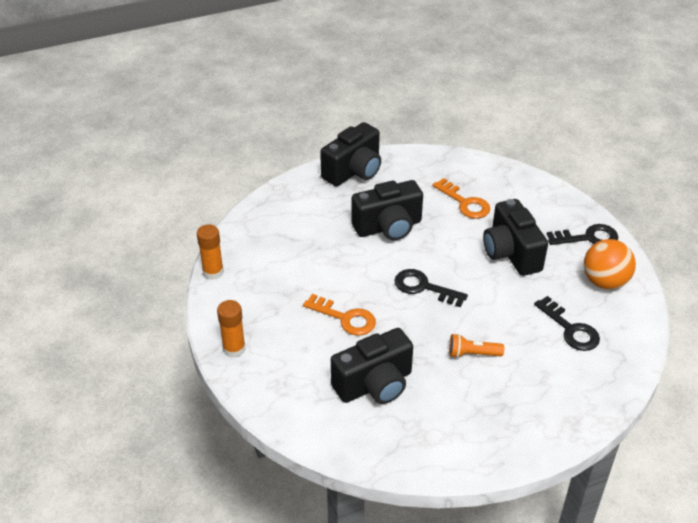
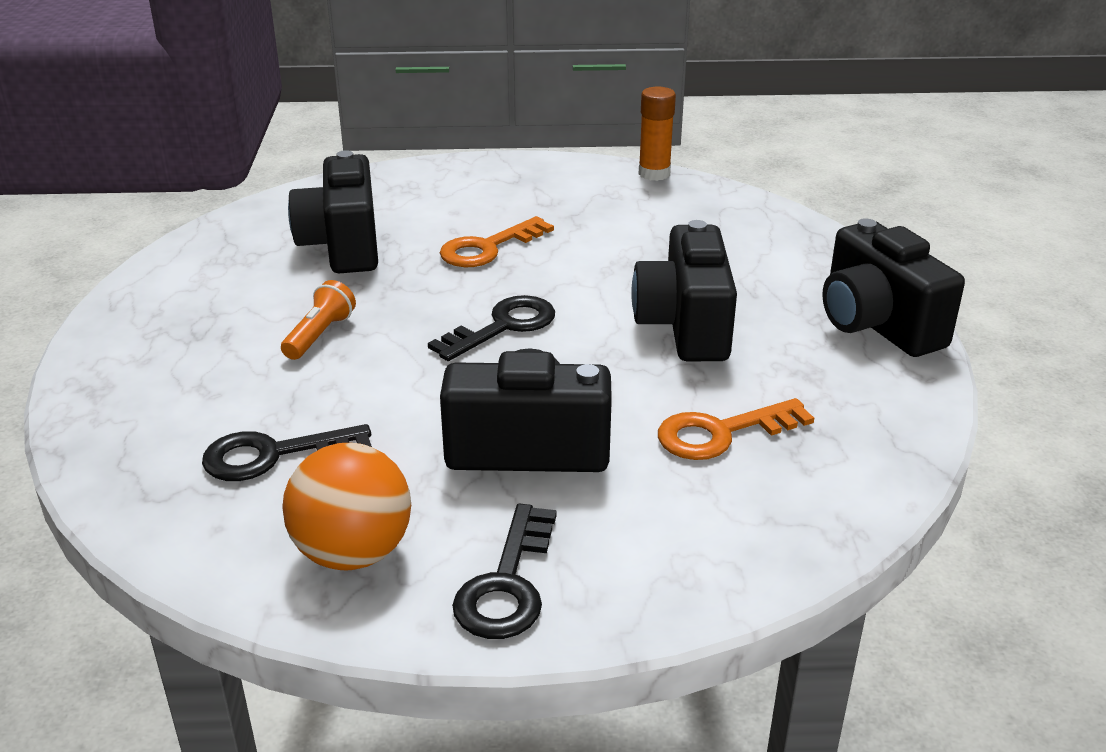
camera: 110 degrees right, 10 degrees down
(234, 349) = (494, 169): orange glue stick -> none

